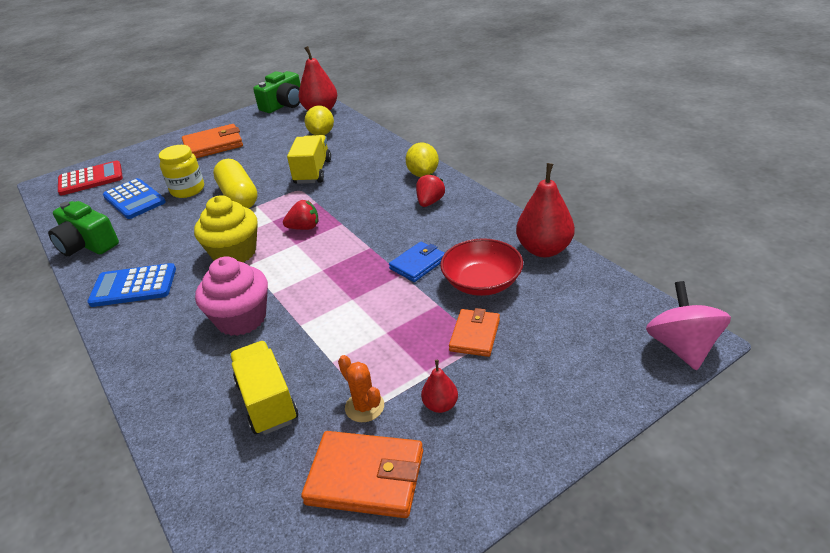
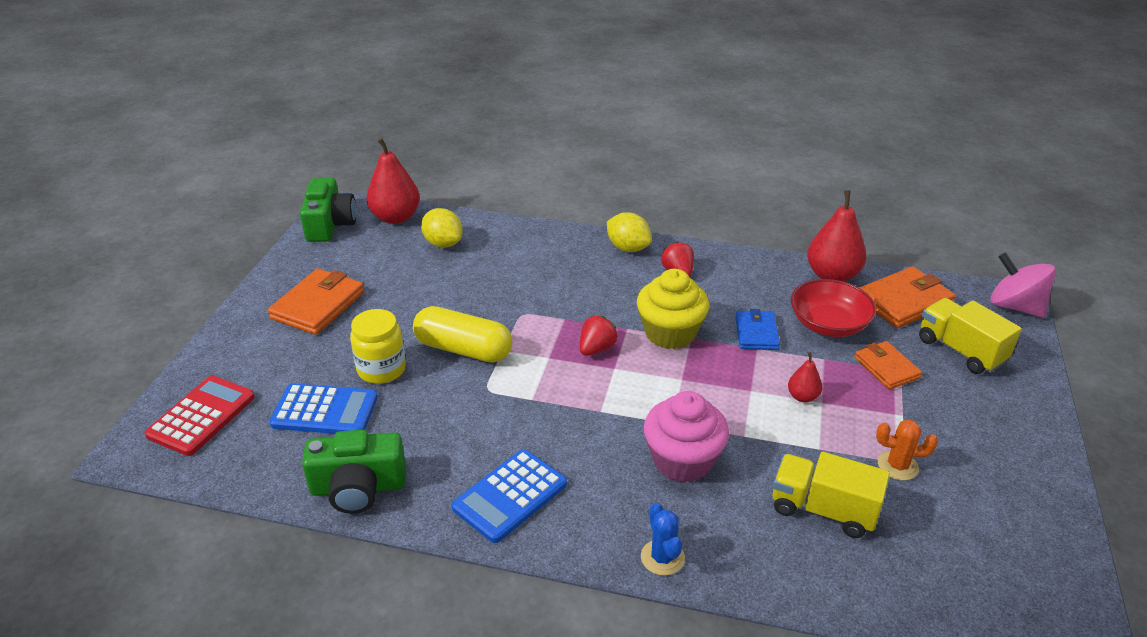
camera: 45 degrees left, 0 degrees up
(141, 367) = (662, 557): none -> blue cactus
(234, 253) = (565, 407): yellow cupcake -> yellow cupcake (670, 333)
(313, 172) = (506, 289): yellow truck -> yellow truck (960, 351)
(365, 477) = (976, 511): orange wallet -> orange wallet (904, 301)
(440, 405) = (943, 431): red pear -> red pear (802, 397)

